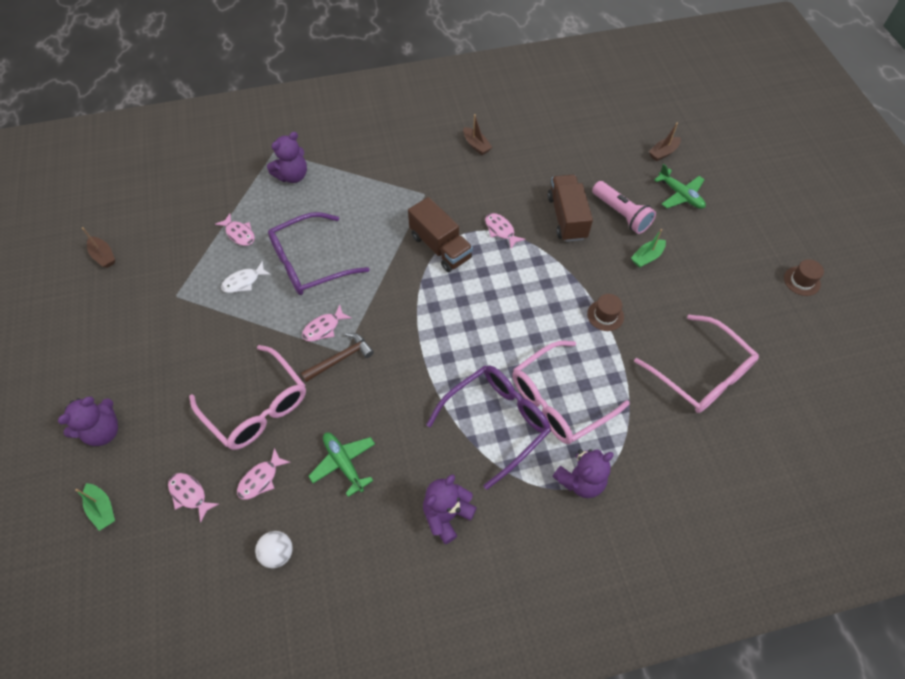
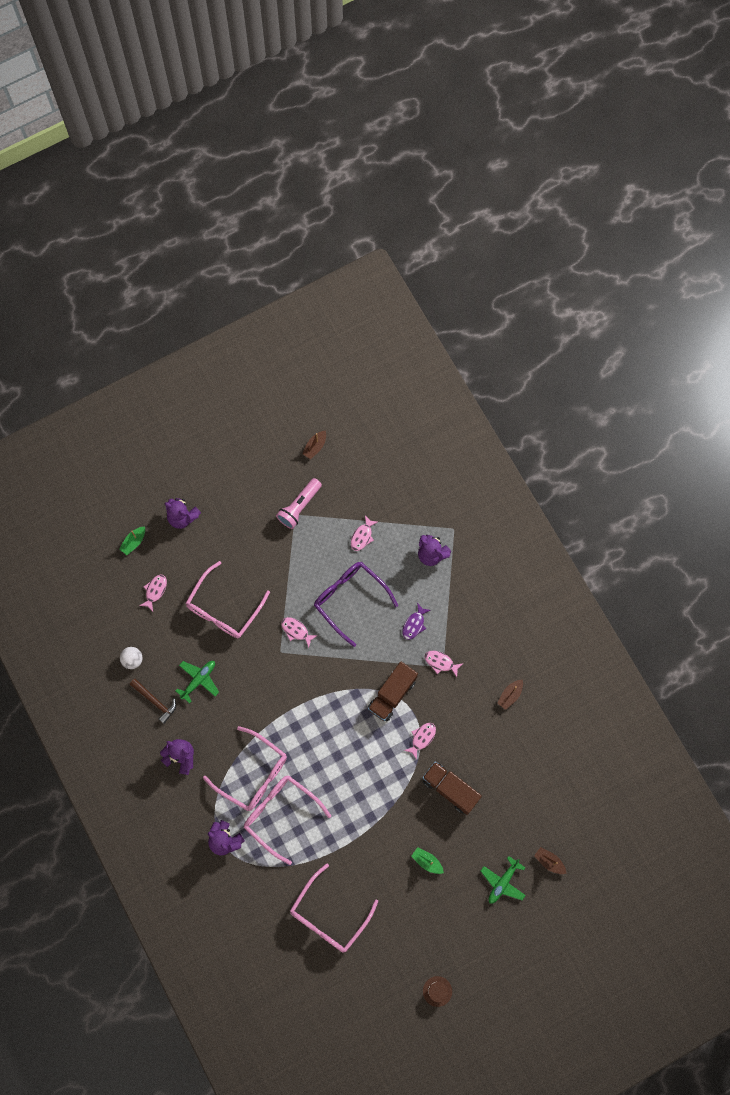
camera: 75 degrees right, 15 degrees up
(244, 282) = (320, 558): white fish -> none
(261, 479) = (175, 631): pink fish -> pink fish (440, 662)
(340, 359) = (274, 651): brown hammer -> brown hammer (155, 701)
(366, 208) = (414, 624): none -> purple fish
(496, 422) = (253, 774): purple glasses -> pink glasses
(566, 217) = (450, 789): brown truck -> brown truck turned 120 degrees counterclockwise
(605, 315) = (362, 836): brown hat -> none
(621, 214) = (467, 834): pink flashlight -> pink flashlight (299, 507)

